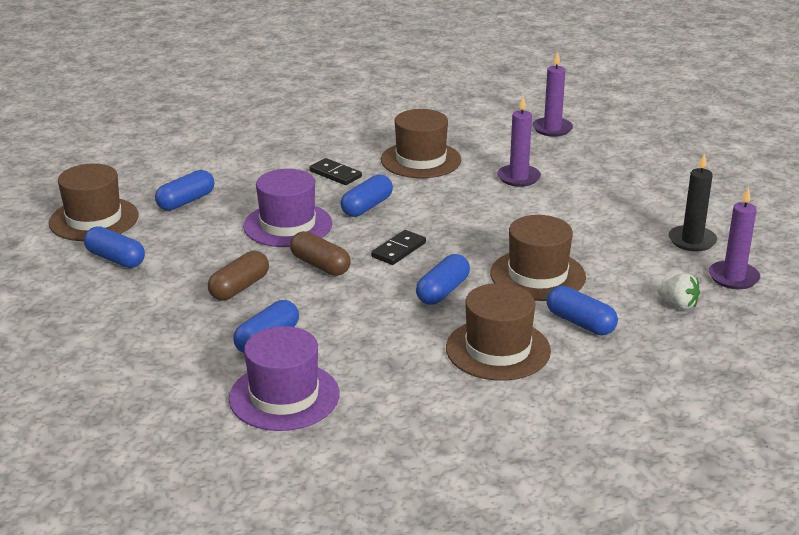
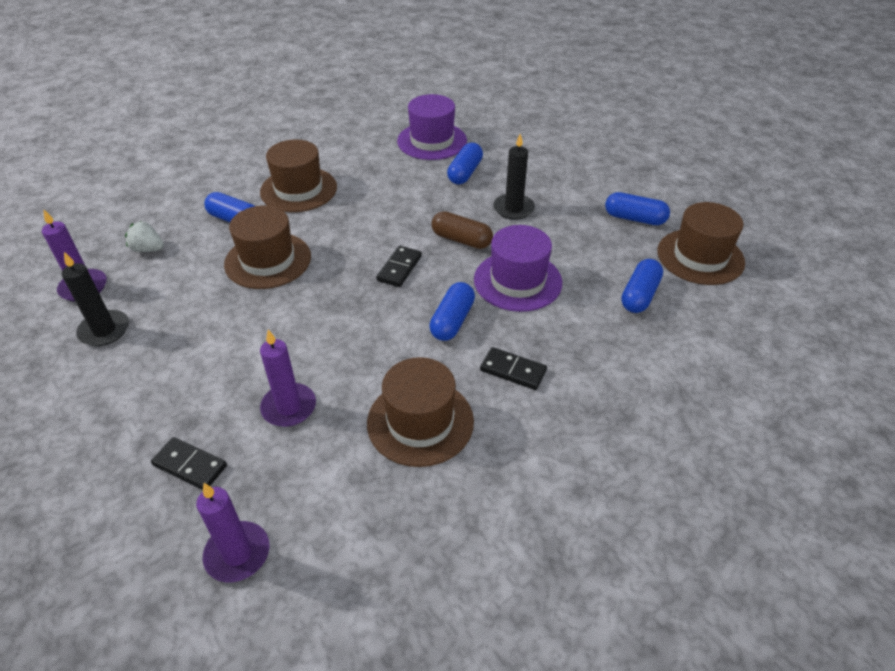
camera: 165 degrees right, 15 degrees up
(239, 287) = (513, 209): brown capsule -> black candle
(443, 291) = (349, 231): blue capsule -> none
(590, 161) = (190, 465): none -> black domino

